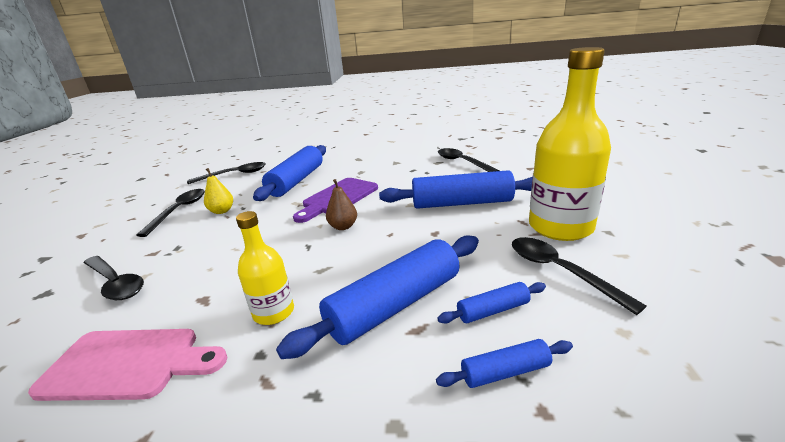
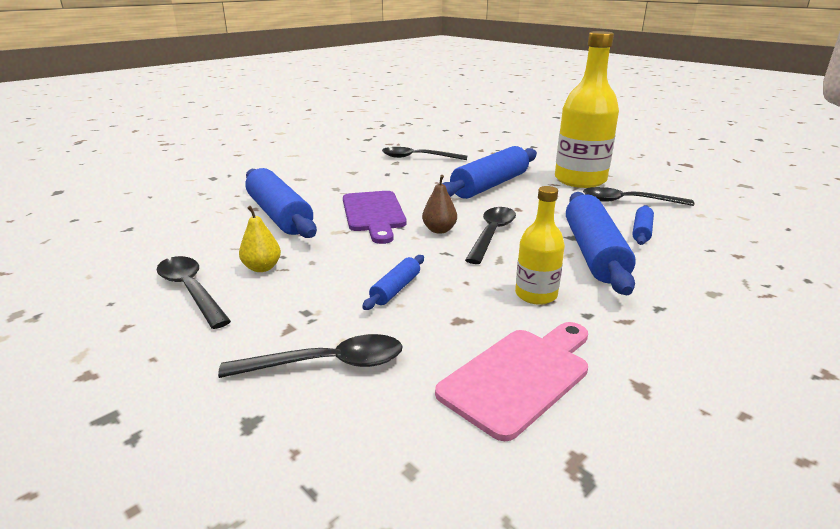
camera: 50 degrees left, 0 degrees up
(234, 175) = (158, 236): black spoon -> black spoon (492, 234)
(505, 372) = (700, 251): blue rolling pin -> blue rolling pin (396, 289)

